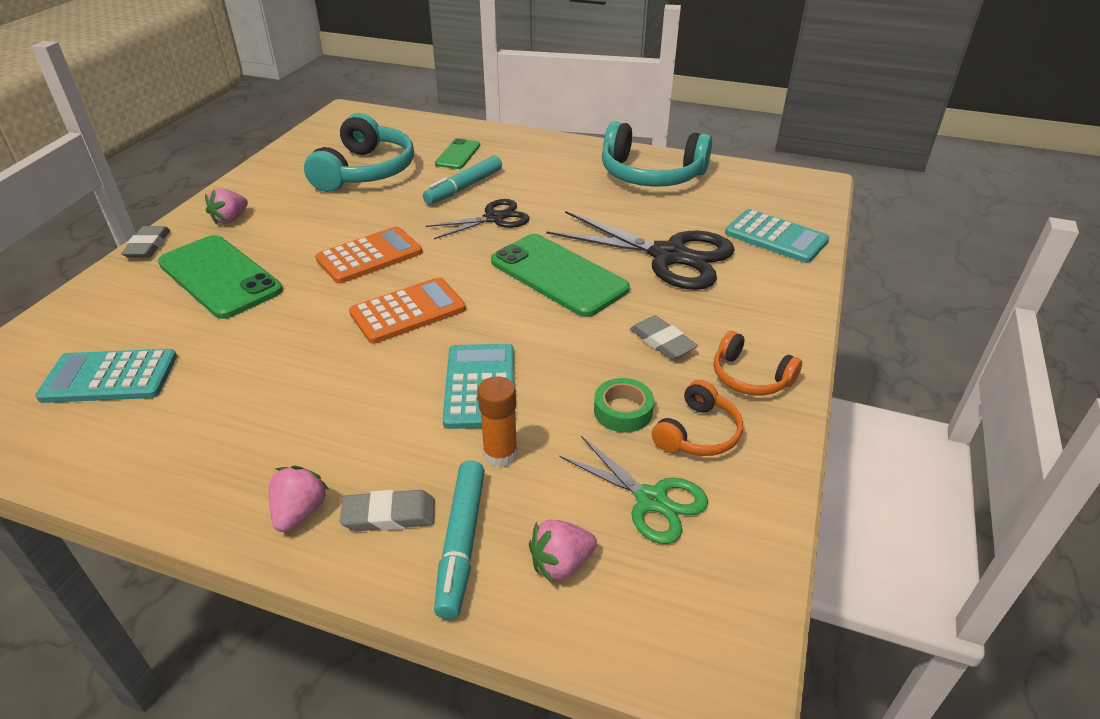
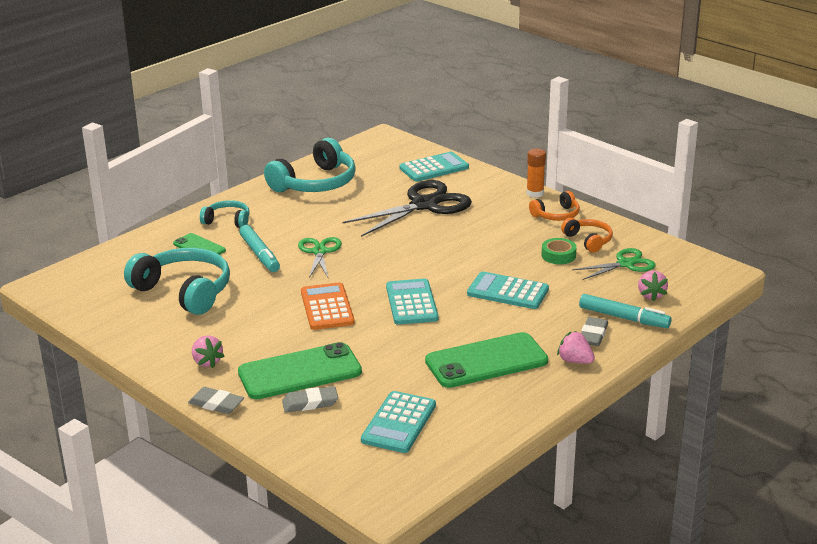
camera: 65 degrees left, 10 degrees down
(408, 311) = (411, 303): orange calculator -> turquoise calculator
(494, 218) = (319, 252): black scissors -> green scissors
(500, 454) = (568, 296): orange glue stick -> orange glue stick (535, 193)
(523, 153) = (227, 221): none -> turquoise headphones
(558, 275) = (414, 244): green phone -> green phone (486, 361)
(662, 342) = (509, 230): grey eraser -> grey eraser (310, 403)

